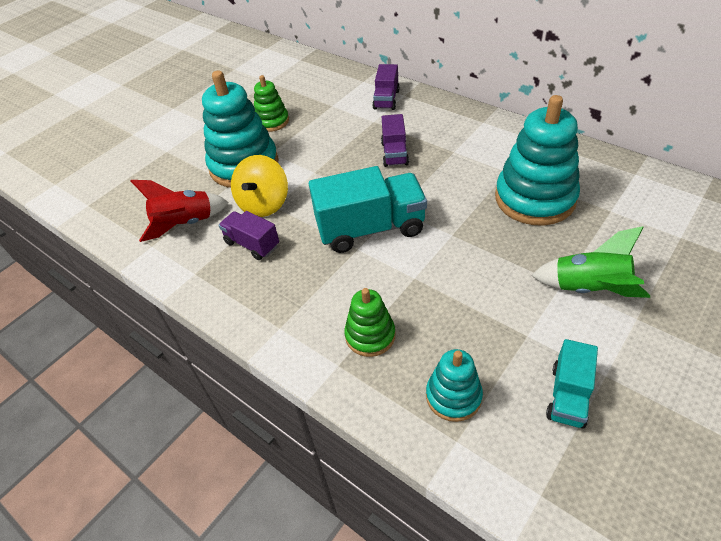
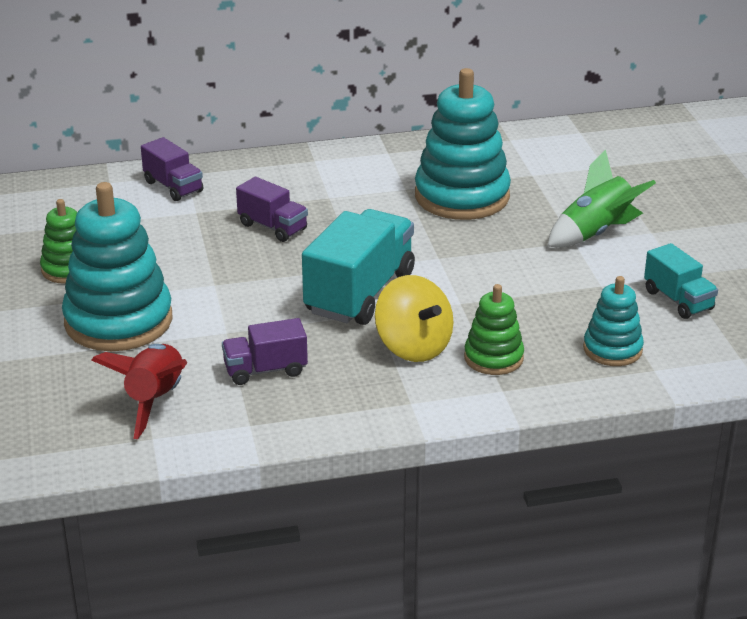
camera: 55 degrees left, 15 degrees down
(264, 204) = (212, 336): yellow spinning top -> yellow spinning top (413, 347)

